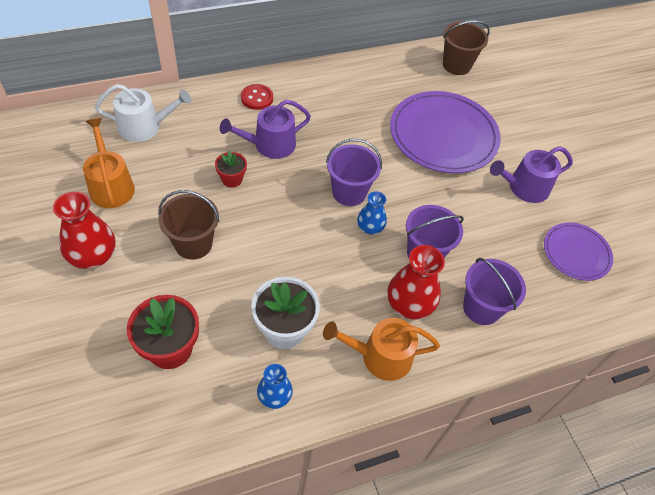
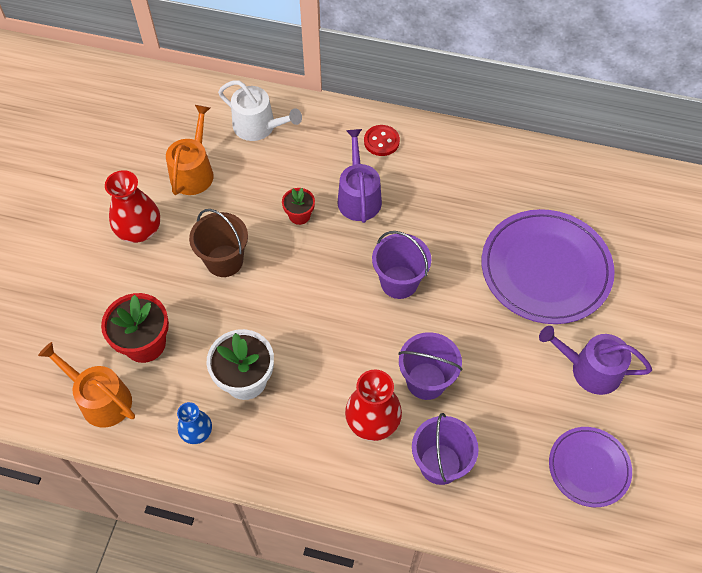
camera: 40 degrees right, 5 degrees up
(269, 145) = (358, 197): purple watering can -> purple watering can turned 75 degrees clockwise
(370, 227) = (392, 327): blue vase -> none
(380, 356) = (309, 452): orange watering can -> orange watering can (101, 399)
(456, 65) = (628, 195): brown bucket -> none

